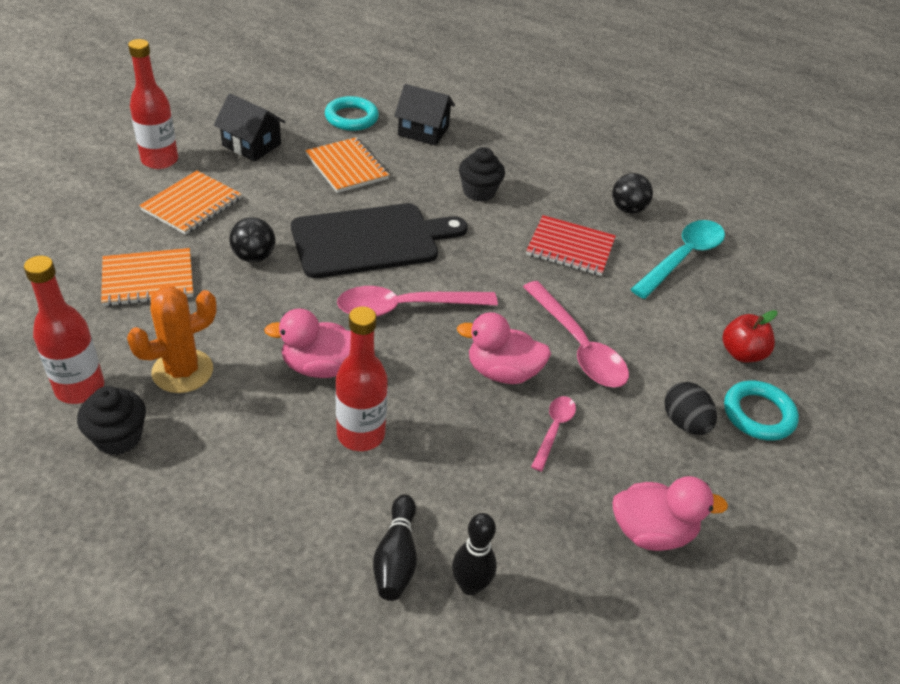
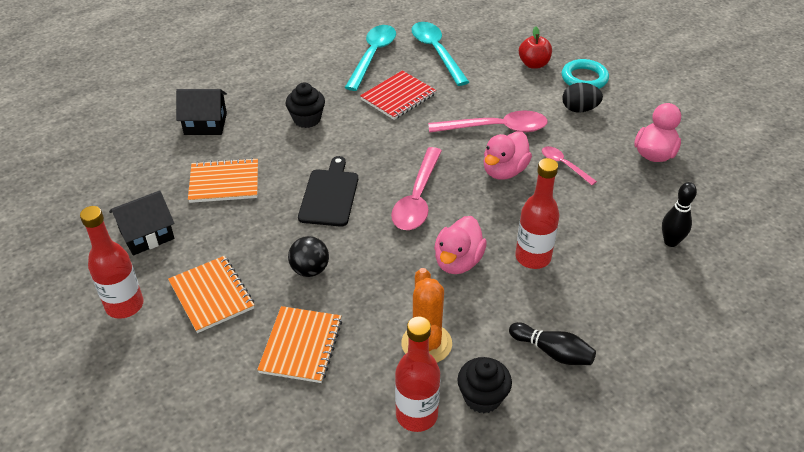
camera: 60 degrees left, 0 degrees up
(351, 118) = (153, 160): turquoise ring -> none
(370, 240) = (329, 195): black cutting board -> black cutting board, size x0.65
(396, 558) = (641, 269): black bowling pin -> black bowling pin (553, 352)
(423, 131) = (205, 124): black house -> black house turned 45 degrees clockwise
(627, 209) = (373, 56): black ball -> turquoise spoon

